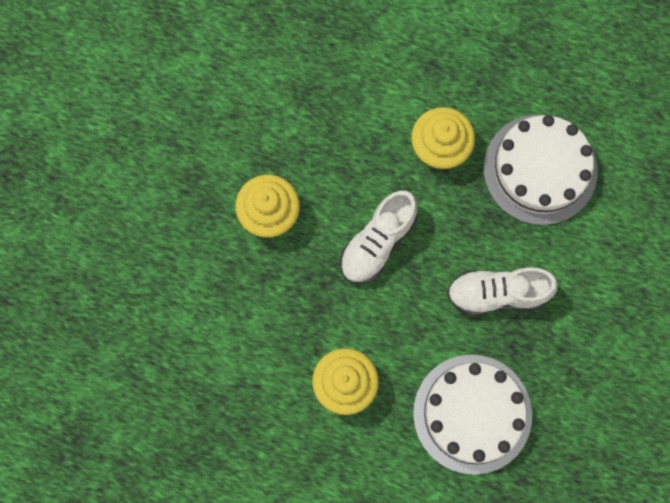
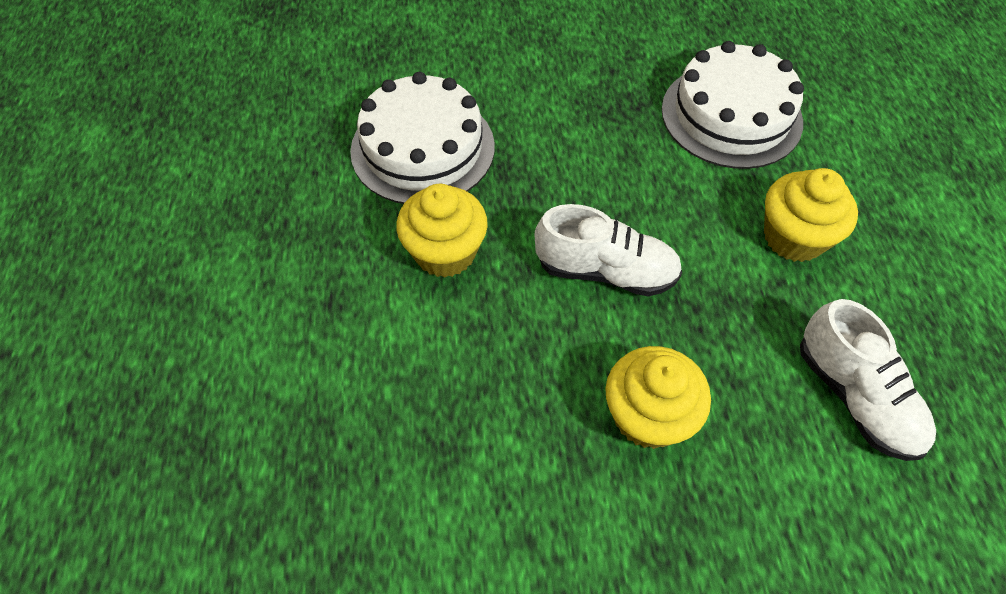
camera: 115 degrees left, 20 degrees down
(497, 293) = (589, 137): white shoe -> white shoe (855, 396)

